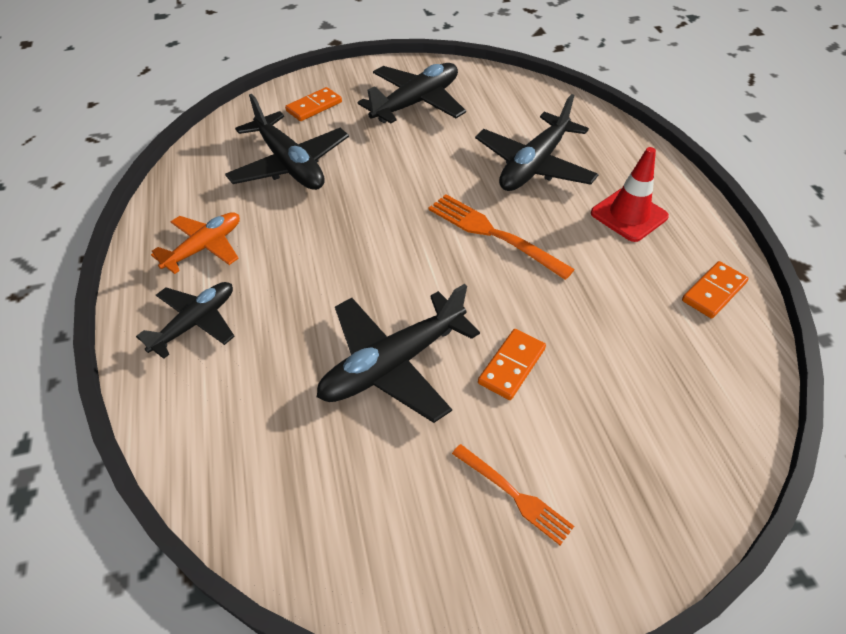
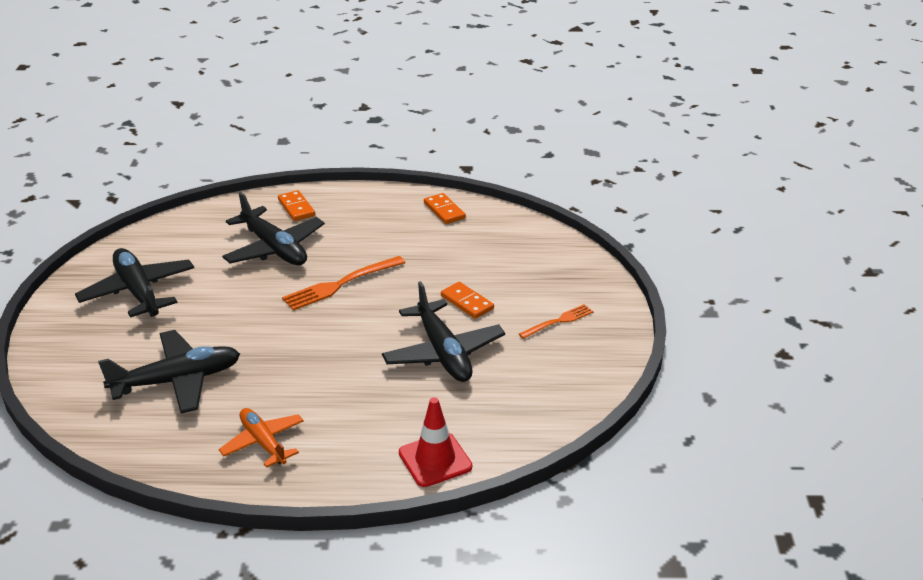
camera: 75 degrees left, 15 degrees down
(195, 323) = (354, 451): black plane -> none
(314, 106) = (91, 356): orange domino -> orange domino (296, 208)
(629, 215) = (357, 221): red traffic cone -> red traffic cone (435, 460)

